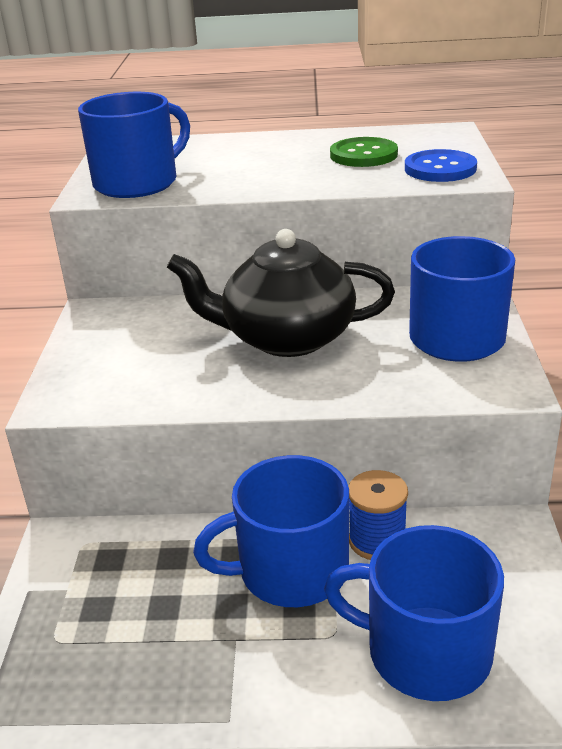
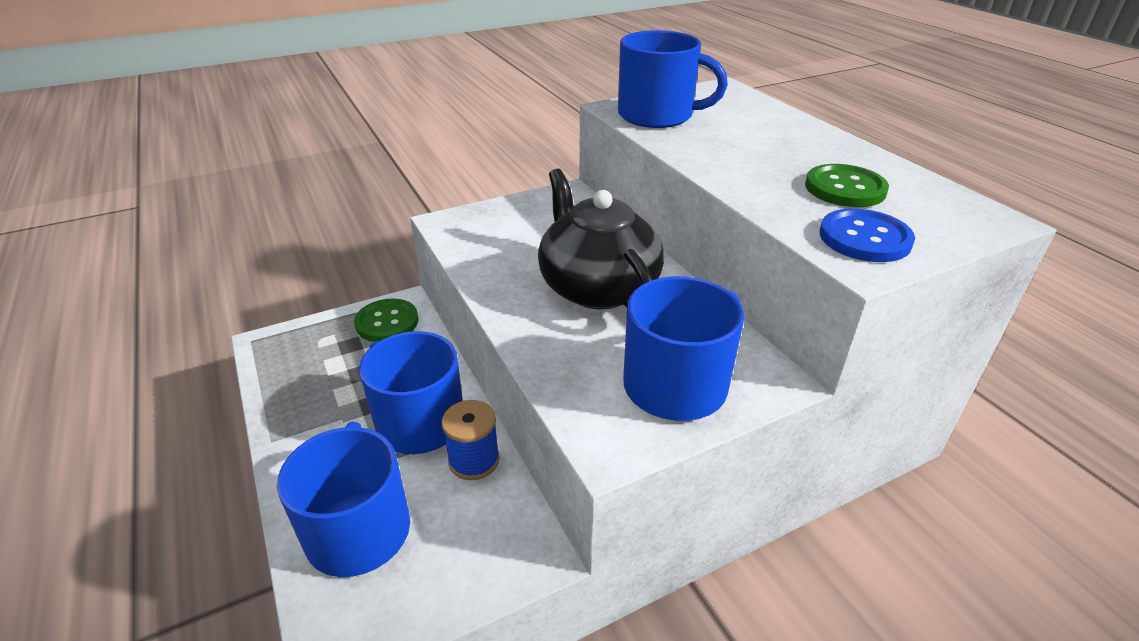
camera: 60 degrees right, 5 degrees up
(82, 563) = (387, 322): none -> green button

